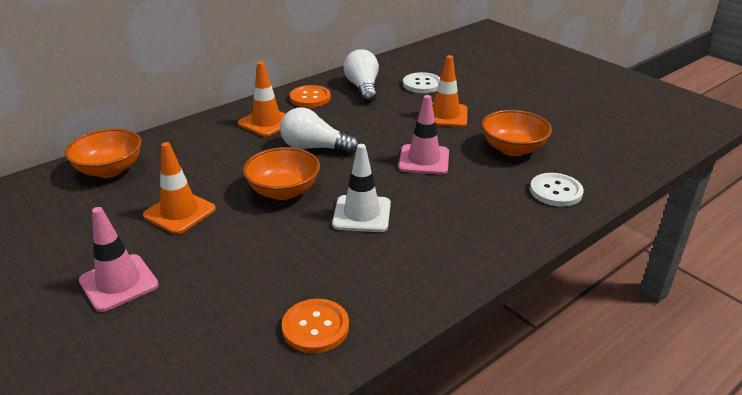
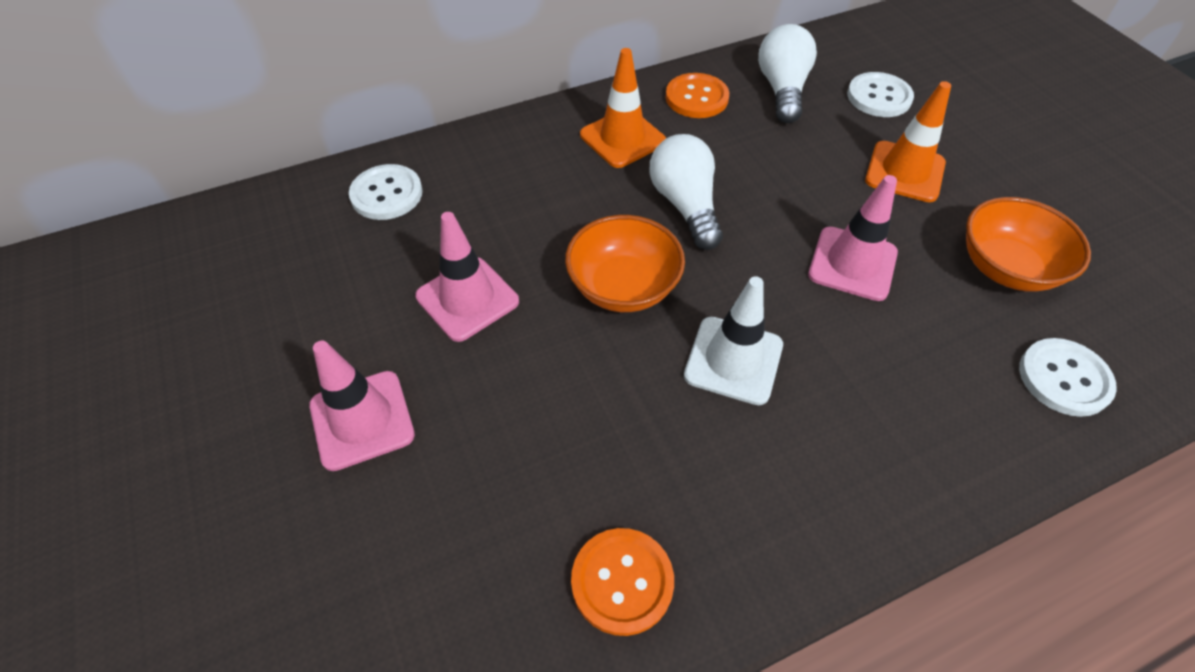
camera: 15 degrees right, 20 degrees up
(110, 170) = (386, 194): orange bowl -> white button
(179, 212) = (467, 299): orange traffic cone -> pink traffic cone
(314, 148) = (685, 205): white light bulb -> white light bulb turned 45 degrees clockwise

